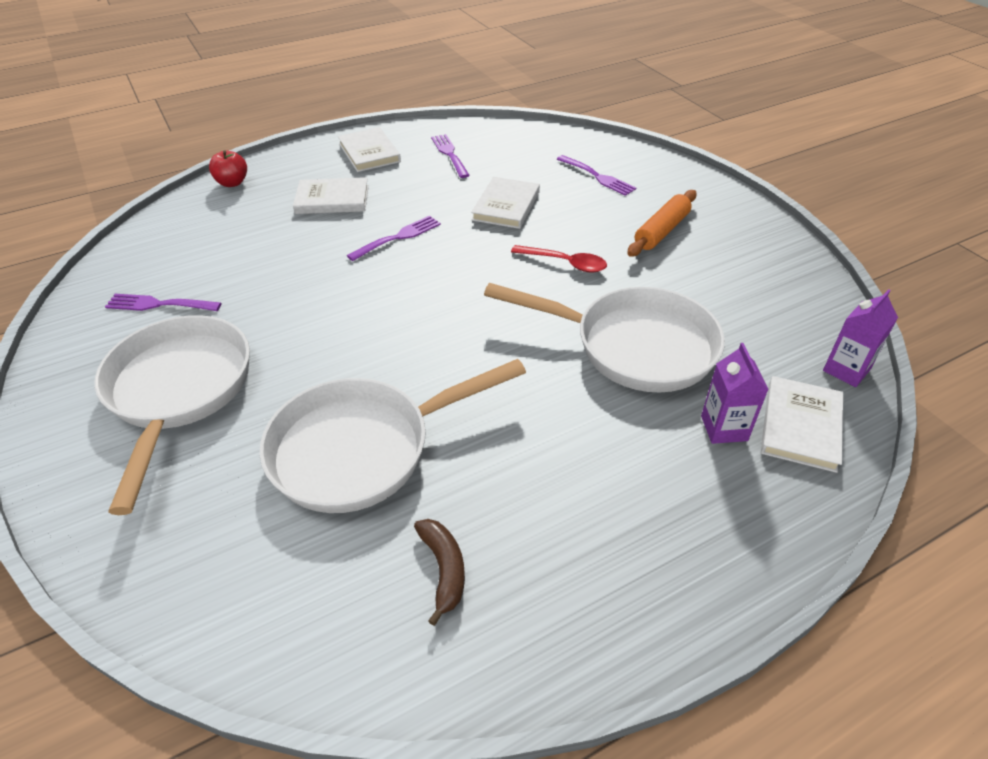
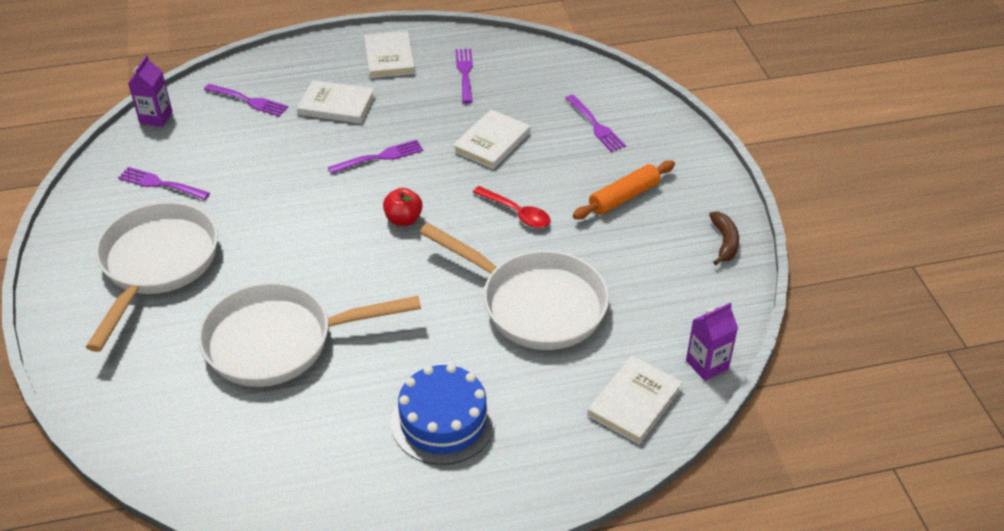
camera: 15 degrees right, 0 degrees up
(232, 183) = (254, 70): red apple -> red apple (403, 219)
(236, 210) = (248, 101): none -> purple fork
(444, 569) = (303, 442): brown banana -> brown banana (724, 242)
(603, 499) = (443, 421): none -> blue cake
(724, 428) = (570, 389): purple carton -> purple carton (156, 118)

